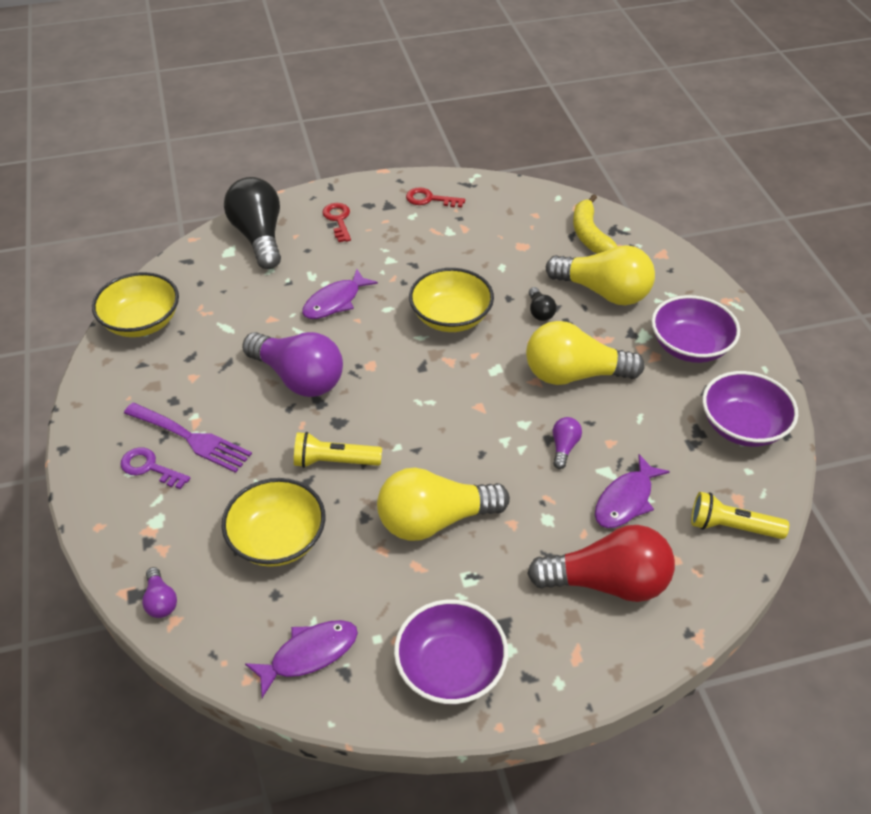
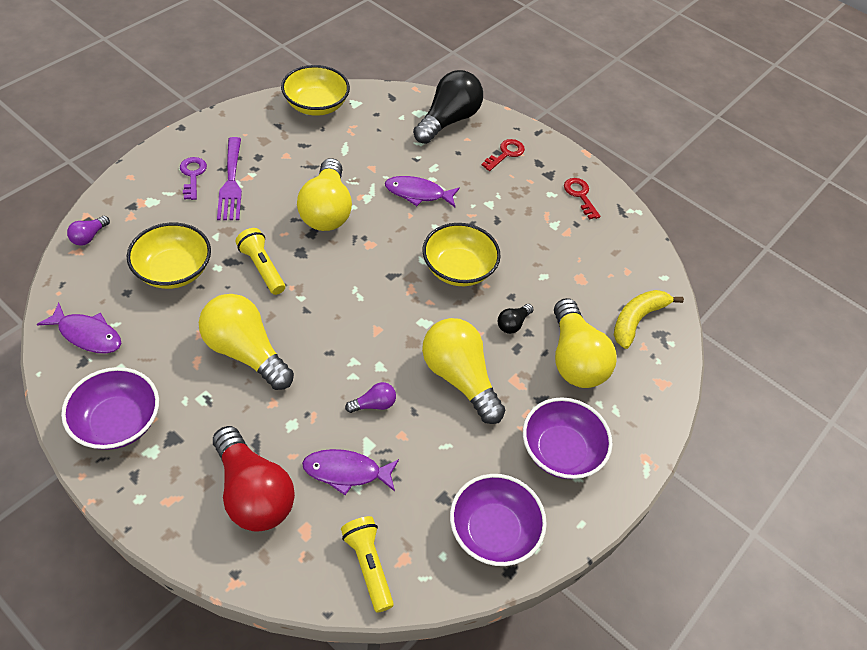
camera: 50 degrees right, 5 degrees up
(298, 378) = (326, 210): purple light bulb -> yellow light bulb

